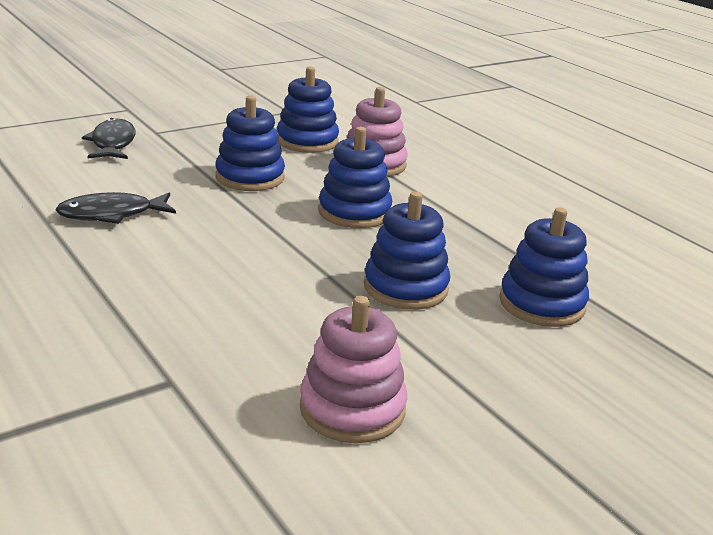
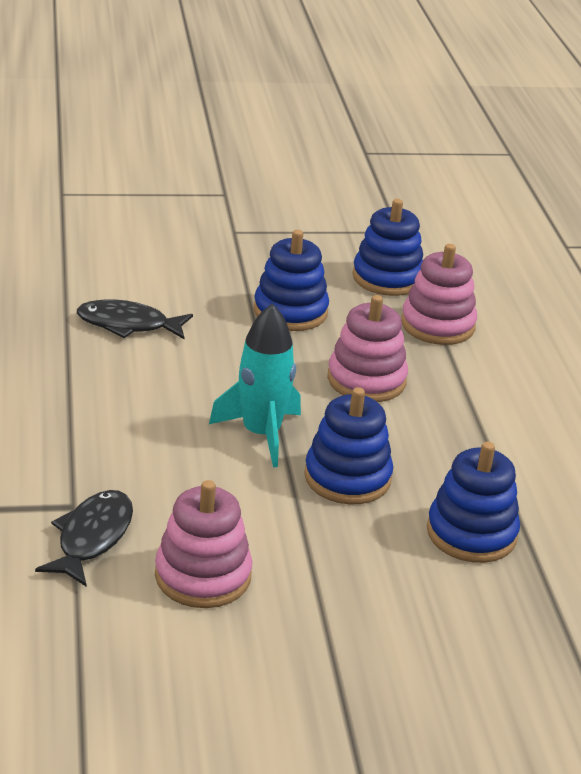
camera: 25 degrees right, 5 degrees up
(113, 143) = (181, 237): black fish -> black fish (92, 537)
(303, 272) = (261, 434): none -> turquoise rocket
(354, 212) = (366, 380): blue stacking toy -> pink stacking toy

